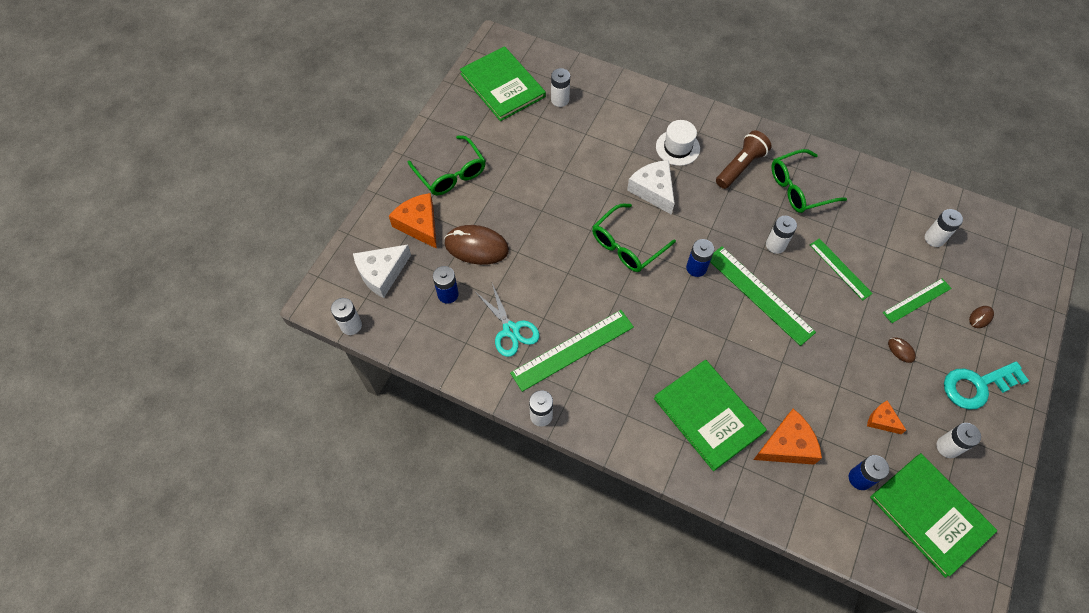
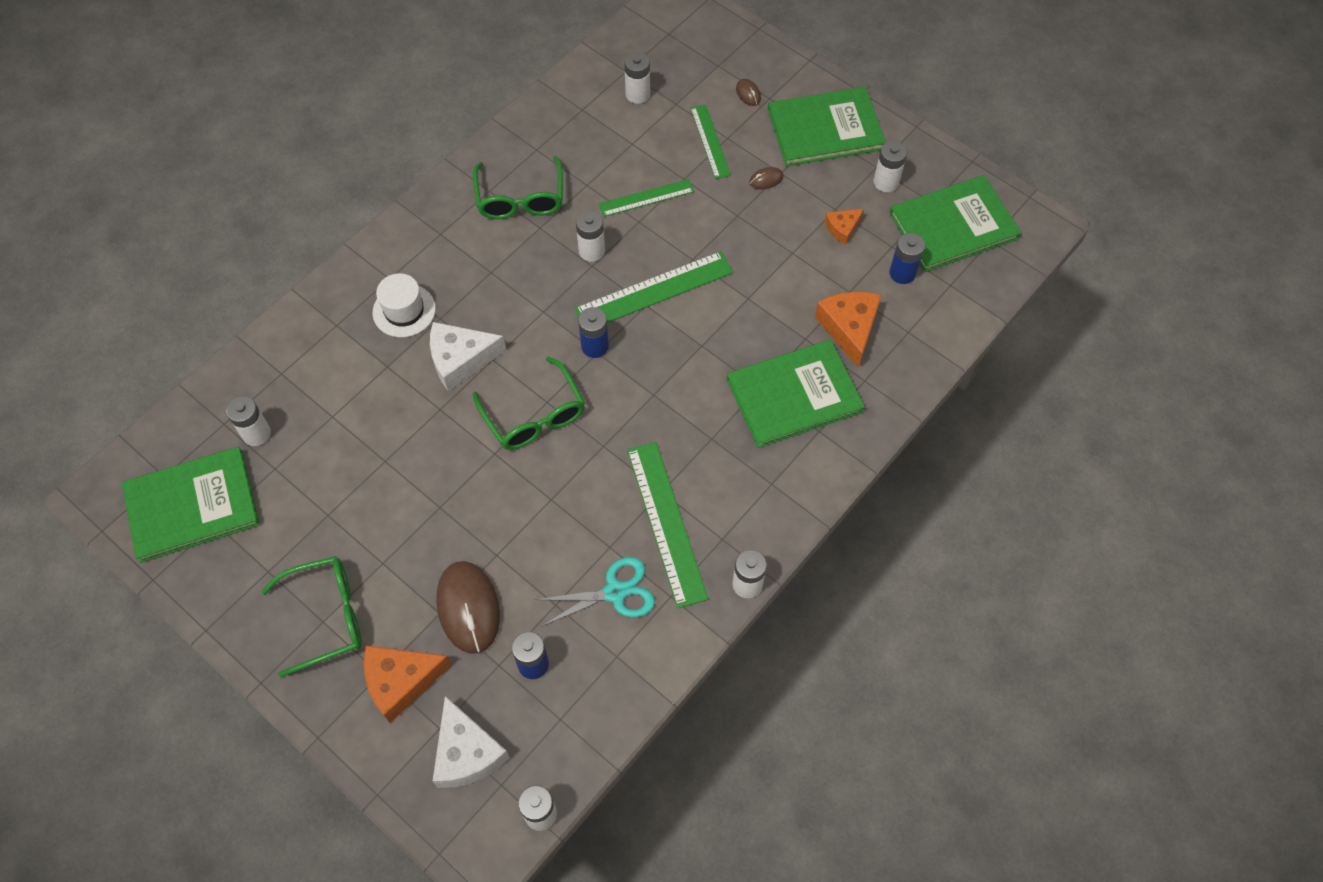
camera: 75 degrees left, 0 degrees up
(476, 247) = (468, 608): brown mouse -> brown mouse turned 45 degrees counterclockwise
(740, 166) = (463, 249): brown flashlight -> none
(977, 385) = (825, 129): turquoise key -> green book

